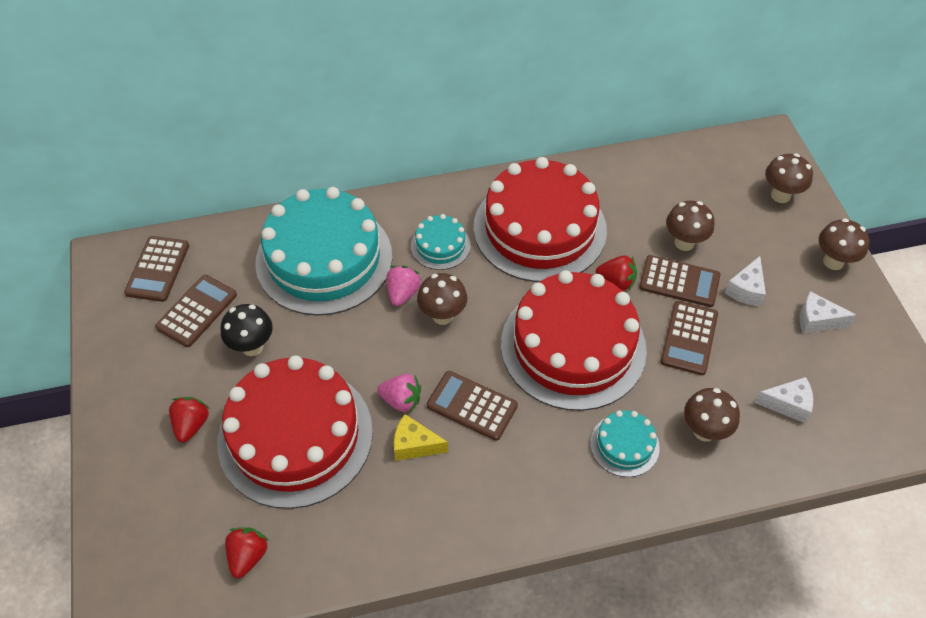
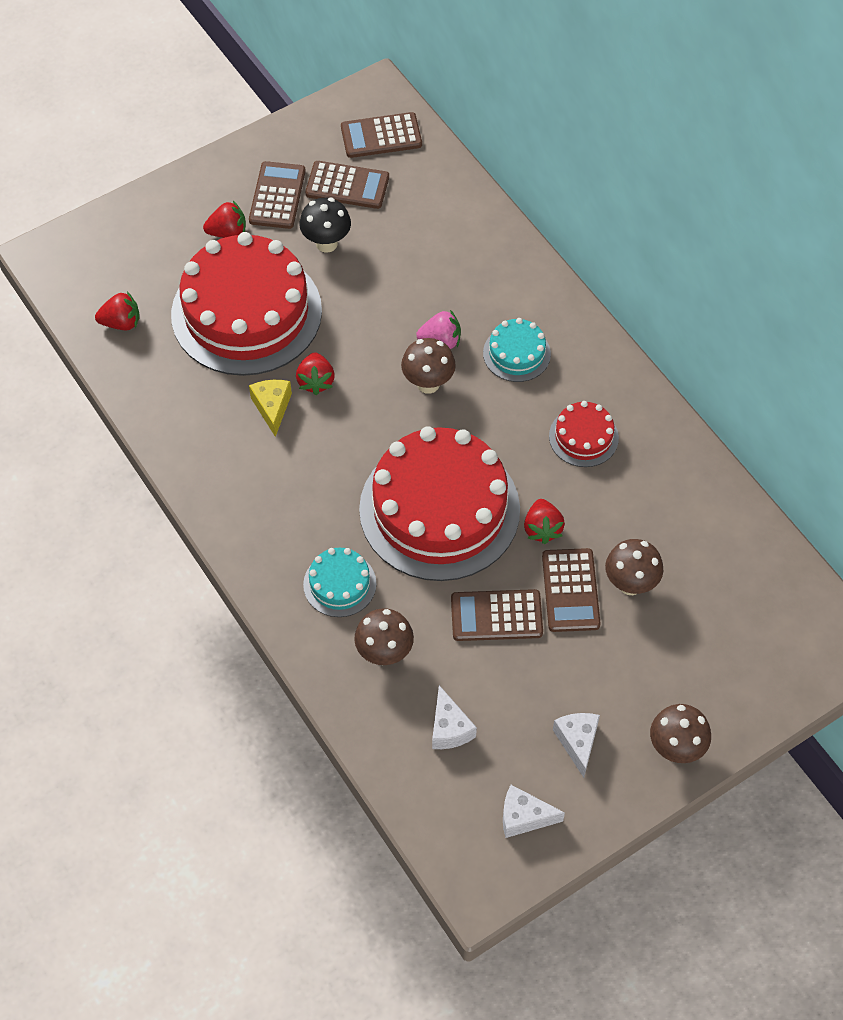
camera: 70 degrees right, 5 degrees up
(324, 259) = (453, 260): turquoise cake -> none
(401, 400) = (316, 381): pink strawberry -> red strawberry
(472, 406) = (333, 441): brown calculator -> brown calculator (277, 196)
(539, 228) = (583, 437): red cake -> red cake, size x0.44
(746, 290) = (589, 660): white cheese -> white cheese (524, 817)
(780, 195) = (756, 674): brown mushroom -> none

